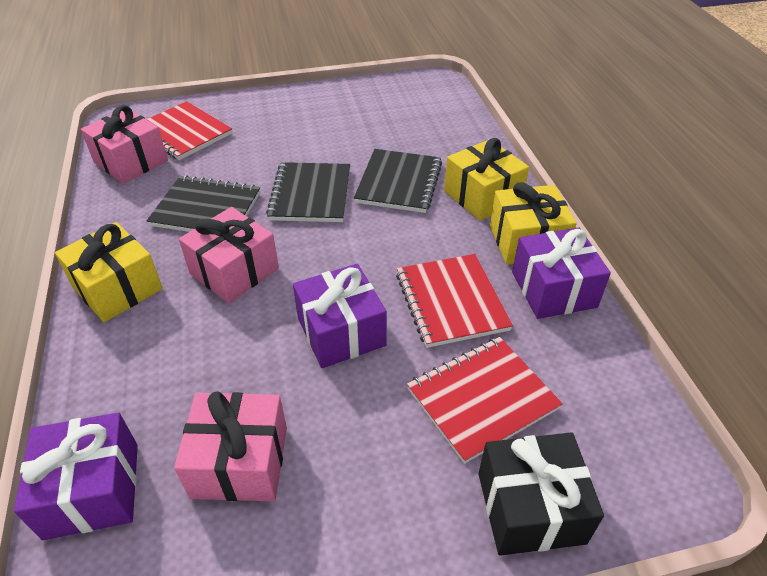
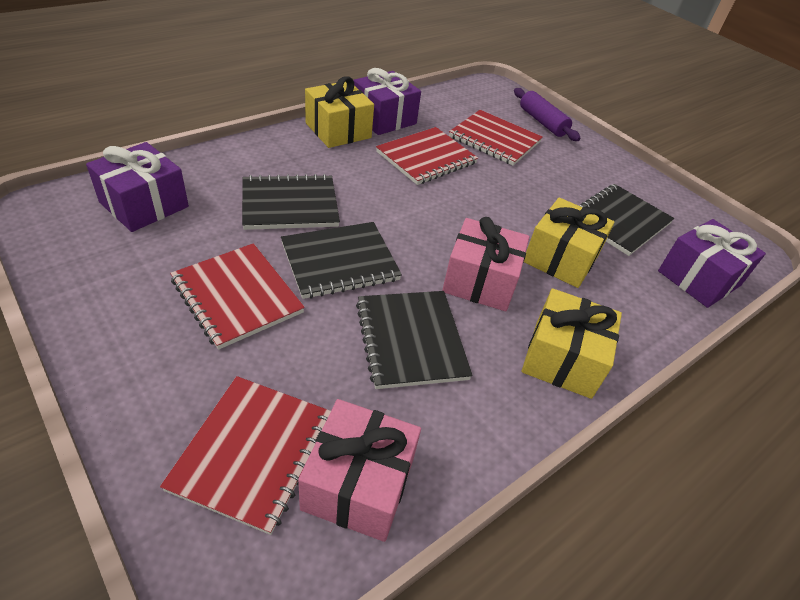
camera: 120 degrees left, 0 degrees up
(240, 461) = (619, 221): pink gift -> black notebook
(304, 143) = (237, 296): none -> red notebook
(341, 331) = (493, 202): purple gift -> purple gift (144, 204)
(482, 196) = (288, 154): yellow gift -> yellow gift (561, 258)
(530, 507) = (542, 122): black gift -> purple rolling pin

